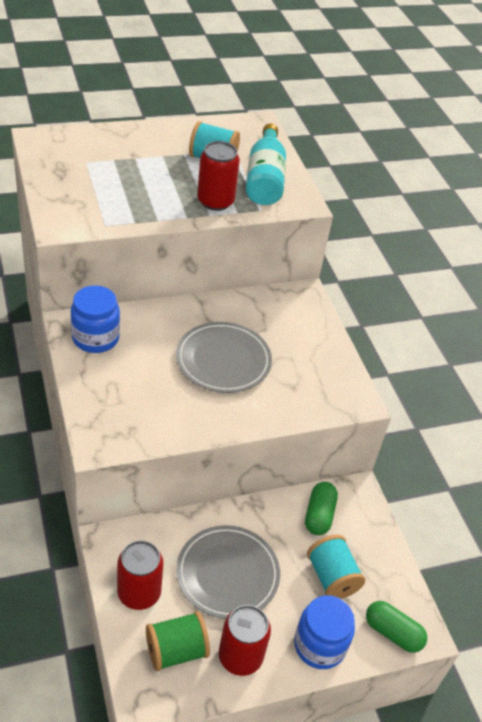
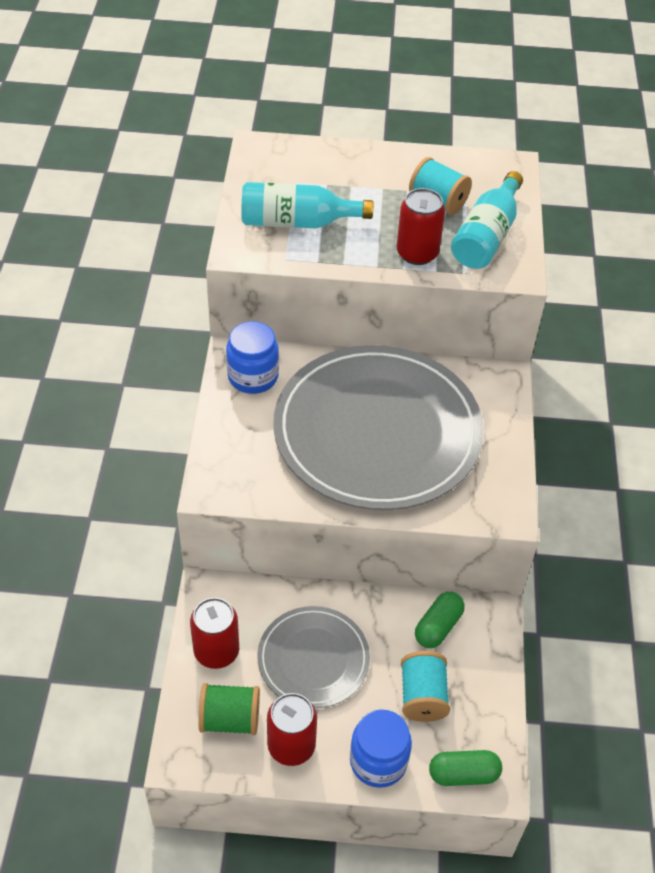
camera: 25 degrees right, 5 degrees up
(102, 193) = (297, 222): none -> turquoise bottle
(223, 360) = (377, 431): grey plate -> grey plate, size x1.95
(392, 633) = (463, 774): green capsule -> green capsule turned 60 degrees counterclockwise

